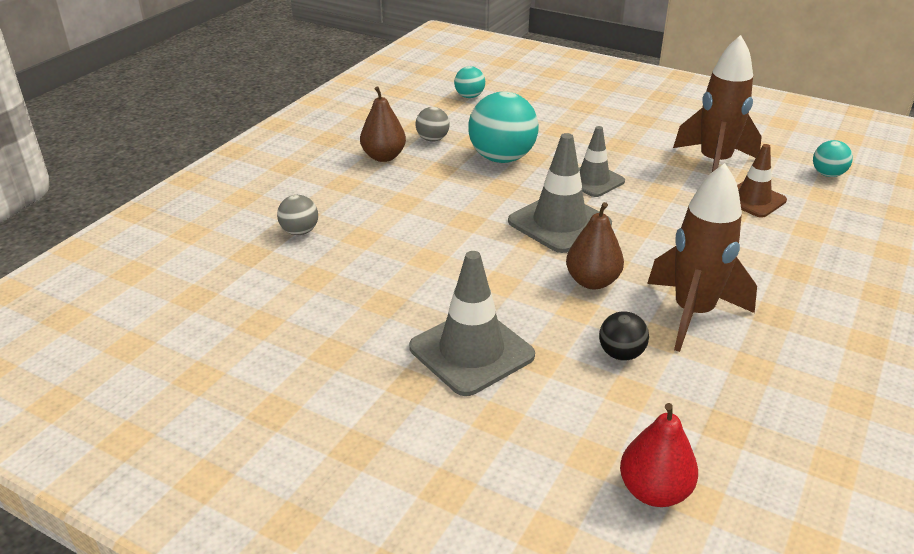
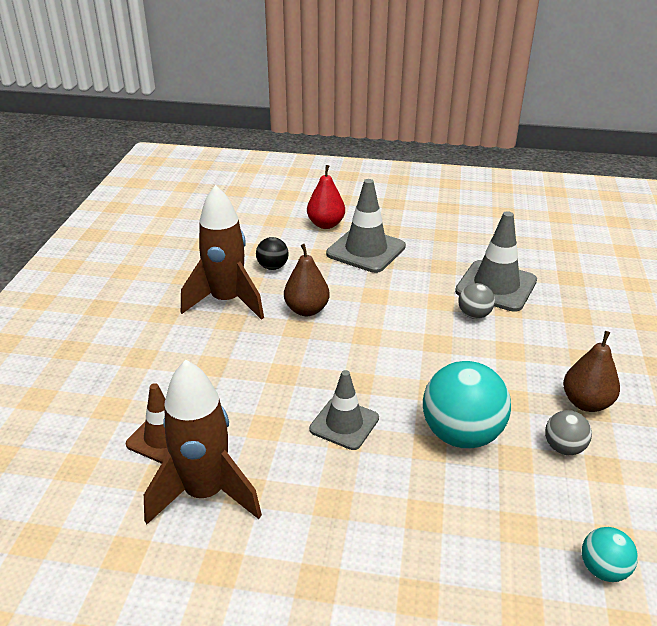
camera: 160 degrees right, 0 degrees up
(300, 231) = (559, 301): grey ball -> grey ball (474, 315)
(559, 223) = (355, 358): grey traffic cone -> grey traffic cone (496, 286)
(654, 491) = (243, 214): red pear -> red pear (326, 224)
(827, 174) = (57, 510): turquoise ball -> none

